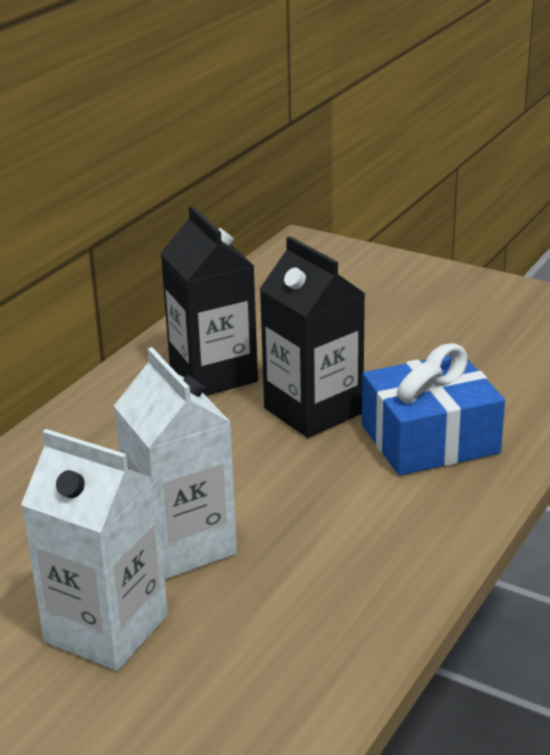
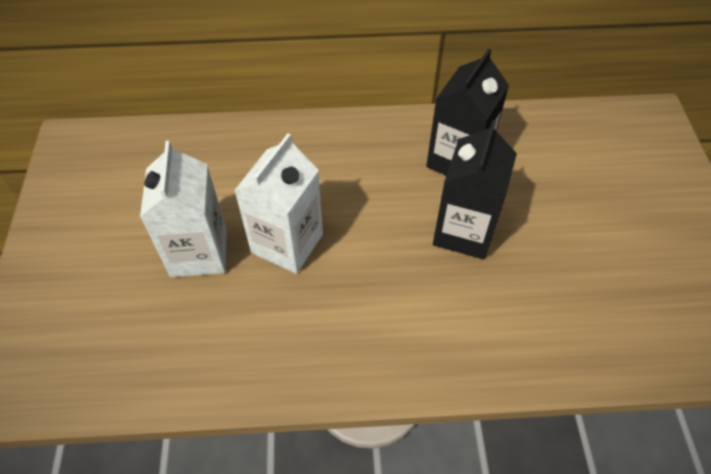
camera: 55 degrees right, 25 degrees up
(429, 439) = (487, 312): blue gift -> none

